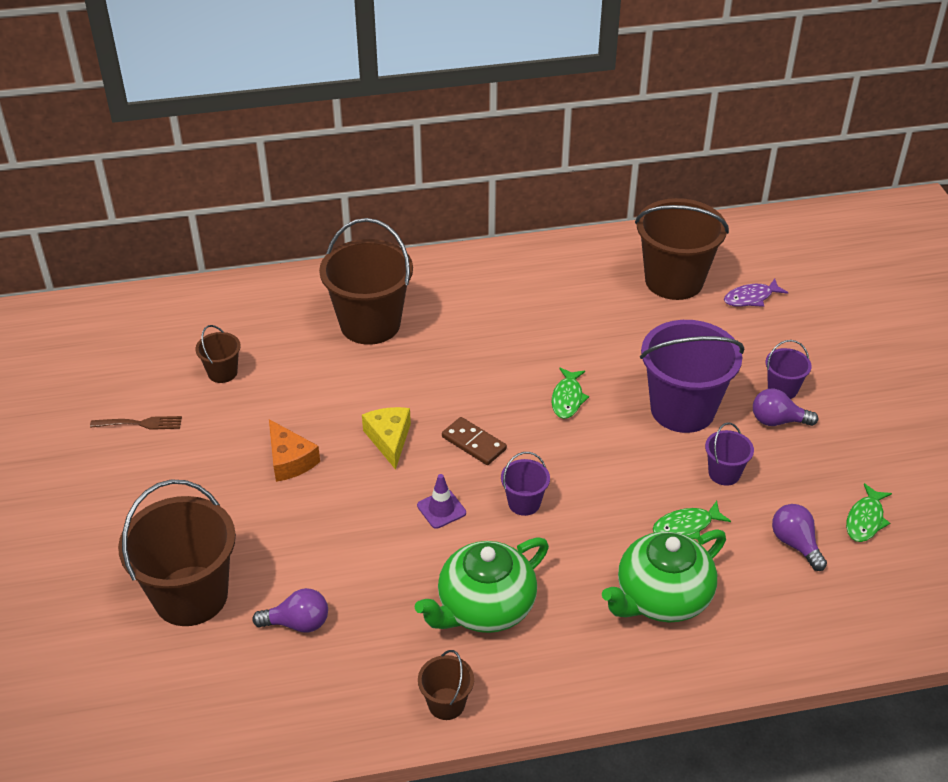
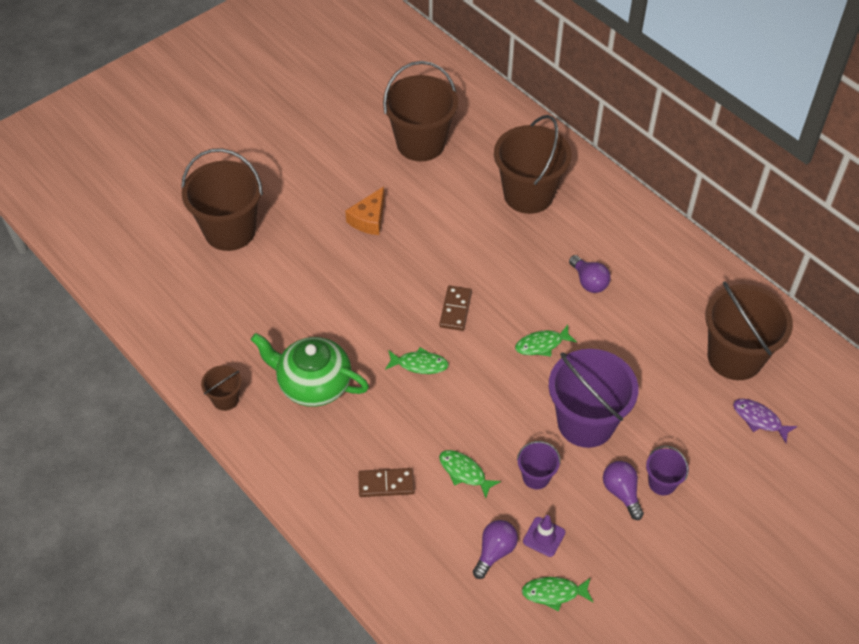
camera: 60 degrees right, 10 degrees up
(140, 424) = (347, 130): brown fork -> none
(222, 372) = (421, 143): brown bucket -> brown bucket, size x2.14
(298, 623) = (241, 293): purple light bulb -> purple light bulb (589, 282)
(389, 439) = (425, 261): yellow cheese -> none
(441, 509) = (382, 320): purple traffic cone -> purple traffic cone (544, 537)
(524, 503) = (419, 364): purple bucket -> green fish
(662, 598) = (386, 484): green teapot -> brown domino

